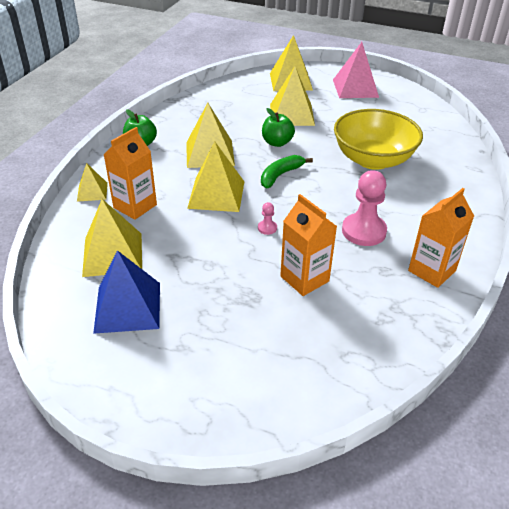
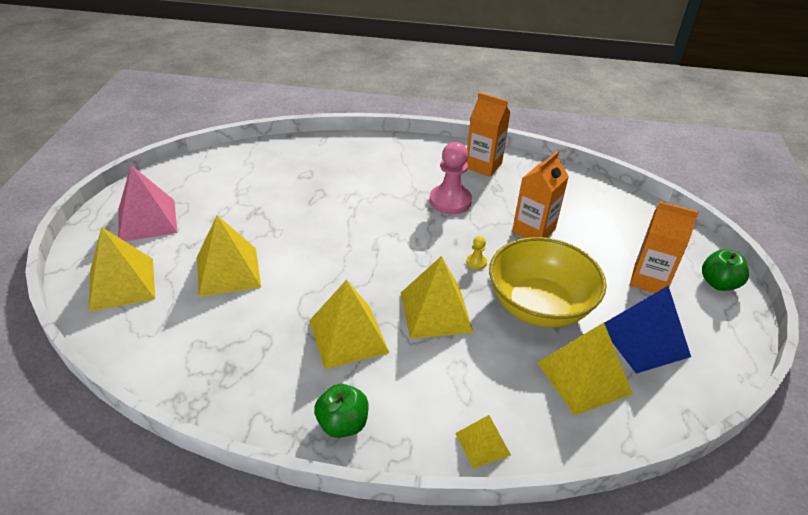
camera: 105 degrees left, 0 degrees up
(135, 206) = (491, 384): orange carton -> orange carton (649, 280)
(267, 228) = (476, 262): pink pawn -> yellow pawn
(277, 143) = (305, 276): green apple -> green apple (718, 283)
(280, 175) = (377, 264): green banana -> none
(373, 160) = (324, 200): yellow bowl -> yellow bowl (539, 306)

